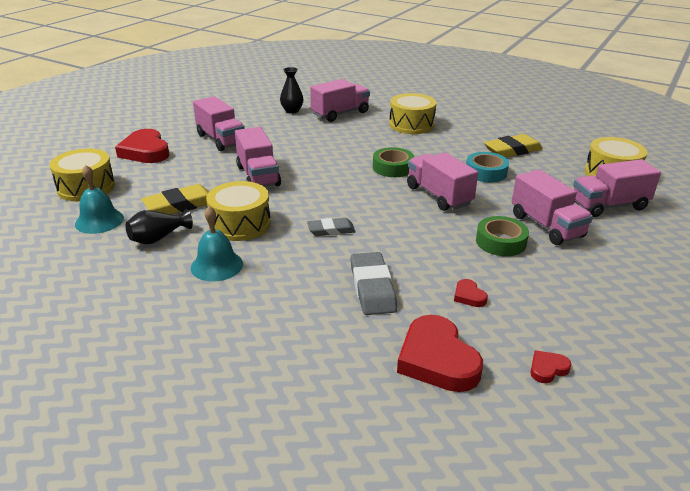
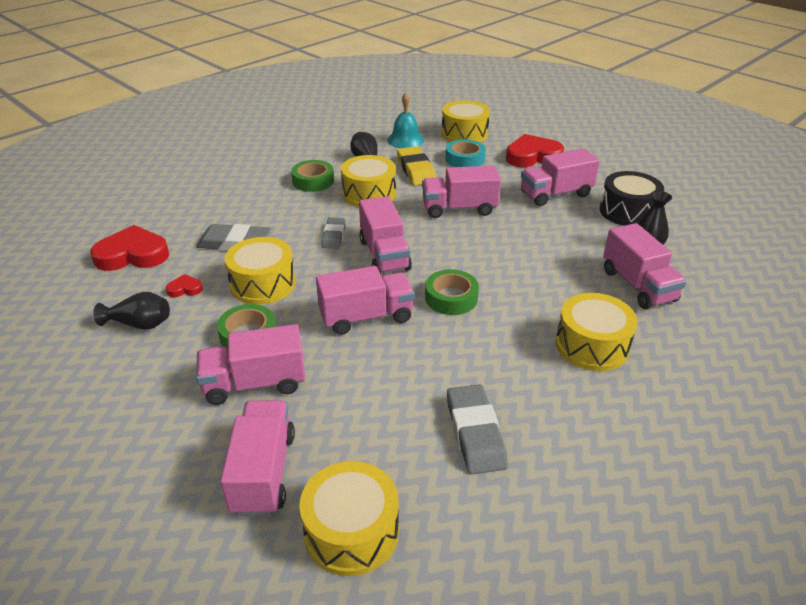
camera: 105 degrees right, 5 degrees up
(217, 265) = (313, 181): turquoise bell -> green tape
(243, 116) = (628, 211): none -> black drum
(350, 200) = (384, 255): none -> pink truck
(430, 251) = (263, 284): none -> yellow drum
(486, 172) = (410, 376): turquoise tape -> turquoise tape (465, 159)
(512, 150) = (475, 433): yellow eraser -> grey eraser
(537, 306) = (140, 324): none -> black vase
(547, 369) = (74, 303): red heart -> none

